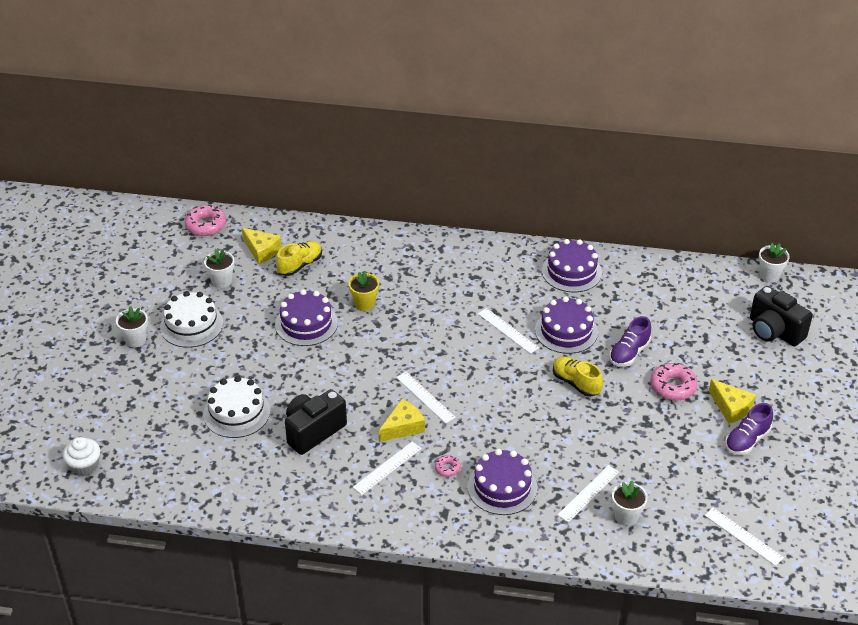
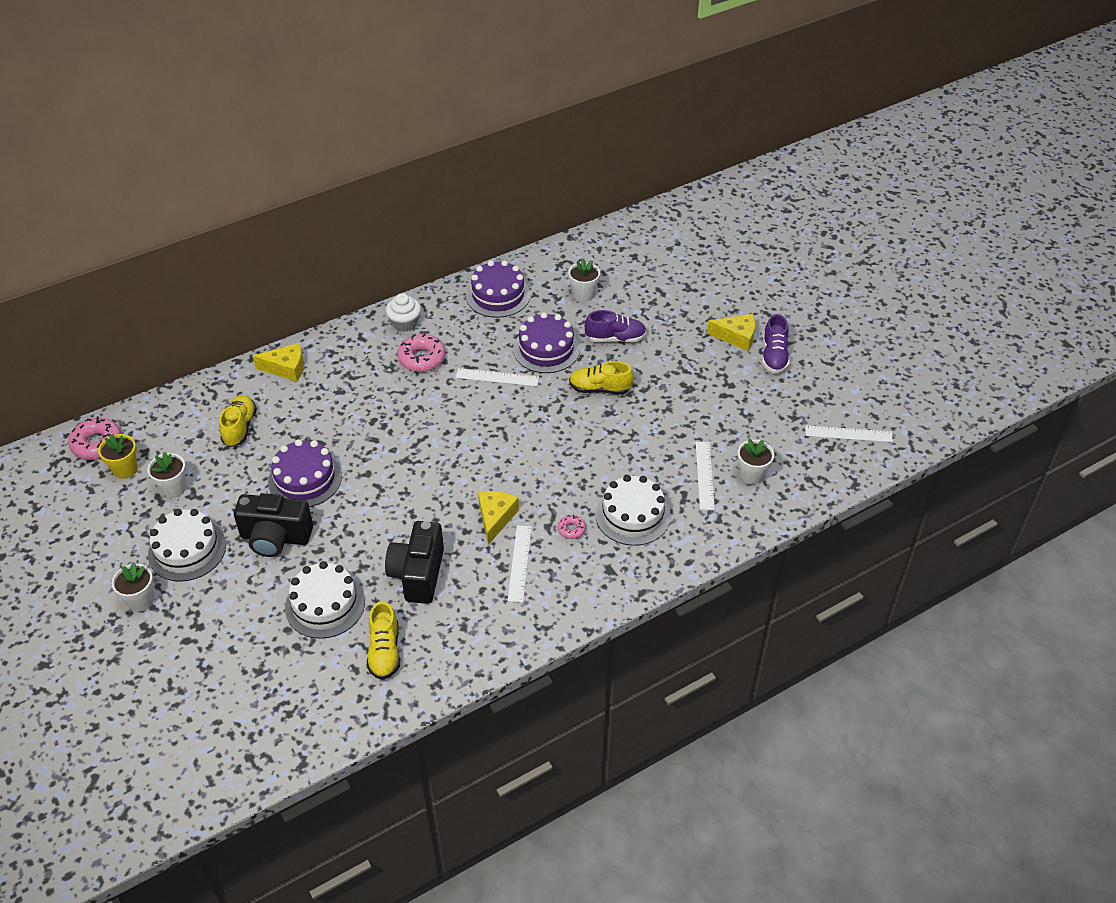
camera: 40 degrees left, 5 degrees up
(84, 466) = (220, 760): white cupcake -> white cupcake (405, 323)
(242, 466) = (384, 651): none -> yellow shoe
(262, 251) = (185, 436): yellow cheese -> yellow cheese (286, 368)
(364, 304) = (342, 428): yellow flower pot -> yellow flower pot (125, 469)
(425, 397) = (487, 479): white ruler -> none
(502, 487) = (633, 515): purple cake -> white cake
(629, 353) = (615, 338): purple shoe -> purple shoe turned 90 degrees counterclockwise
(673, 386) = (677, 346): pink donut -> pink donut (422, 358)
(769, 275) = (656, 213): white flower pot -> white flower pot (583, 294)
(774, 331) = (705, 256): black camera -> black camera (275, 538)

